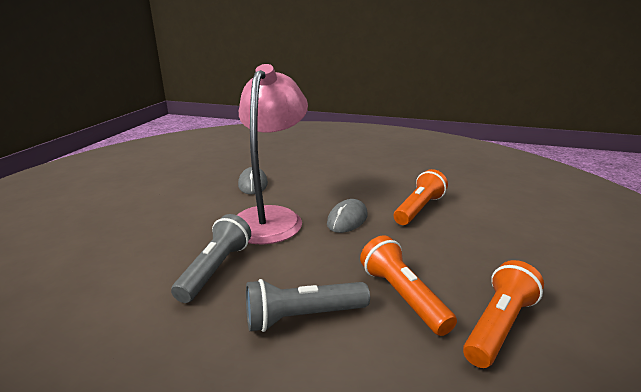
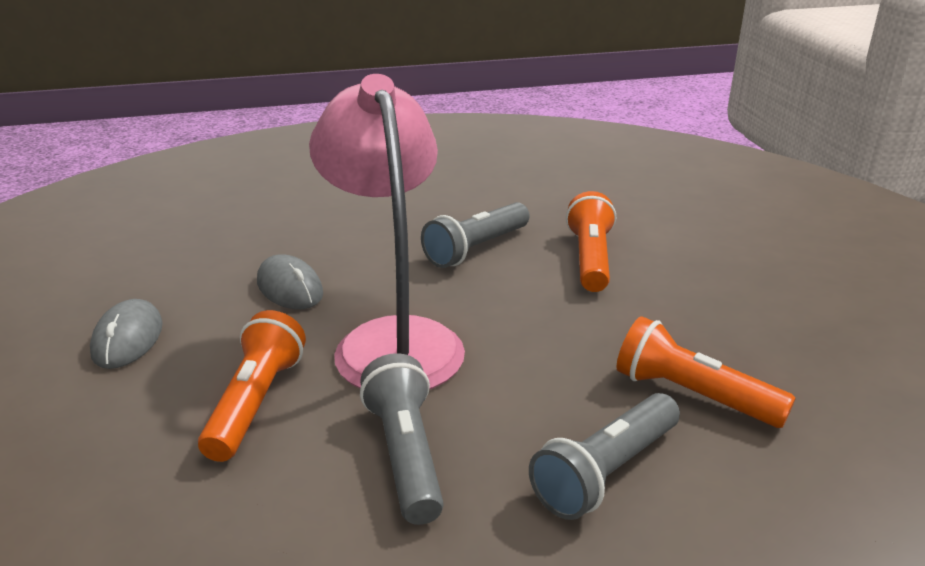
camera: 30 degrees left, 5 degrees up
(347, 219) = (511, 306): grey mouse -> grey mouse (128, 339)
(359, 189) = (476, 249): none -> grey flashlight
(498, 326) = (821, 391): orange flashlight -> orange flashlight (256, 402)

